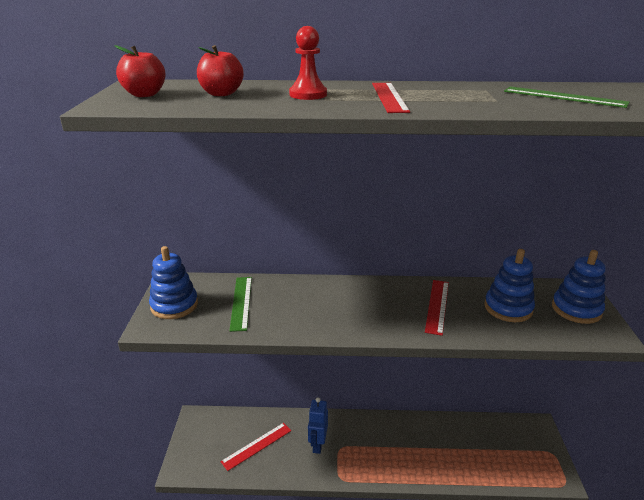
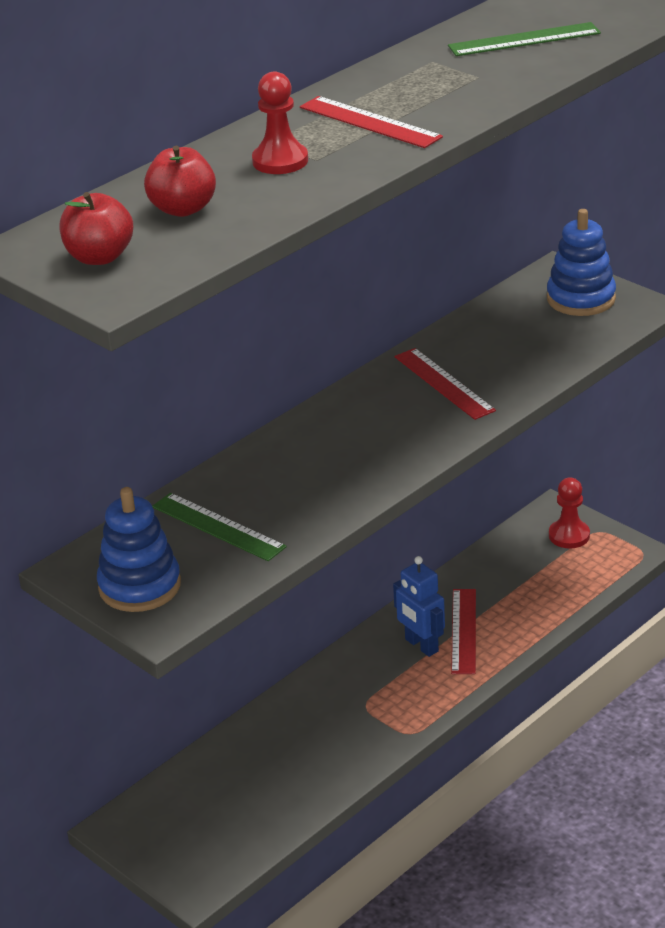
camera: 45 degrees left, 5 degrees up
(257, 446) = (257, 785): red ruler -> red ruler (464, 631)
(317, 444) = (332, 723): blue robot -> blue robot (421, 645)
(508, 308) = (516, 339): blue stacking toy -> none
(533, 443) = (569, 535): none -> red pawn

